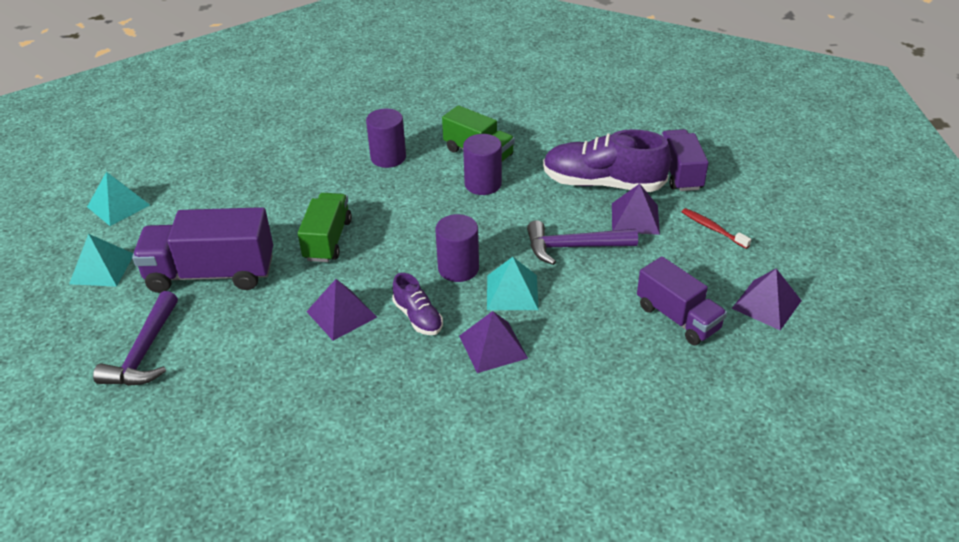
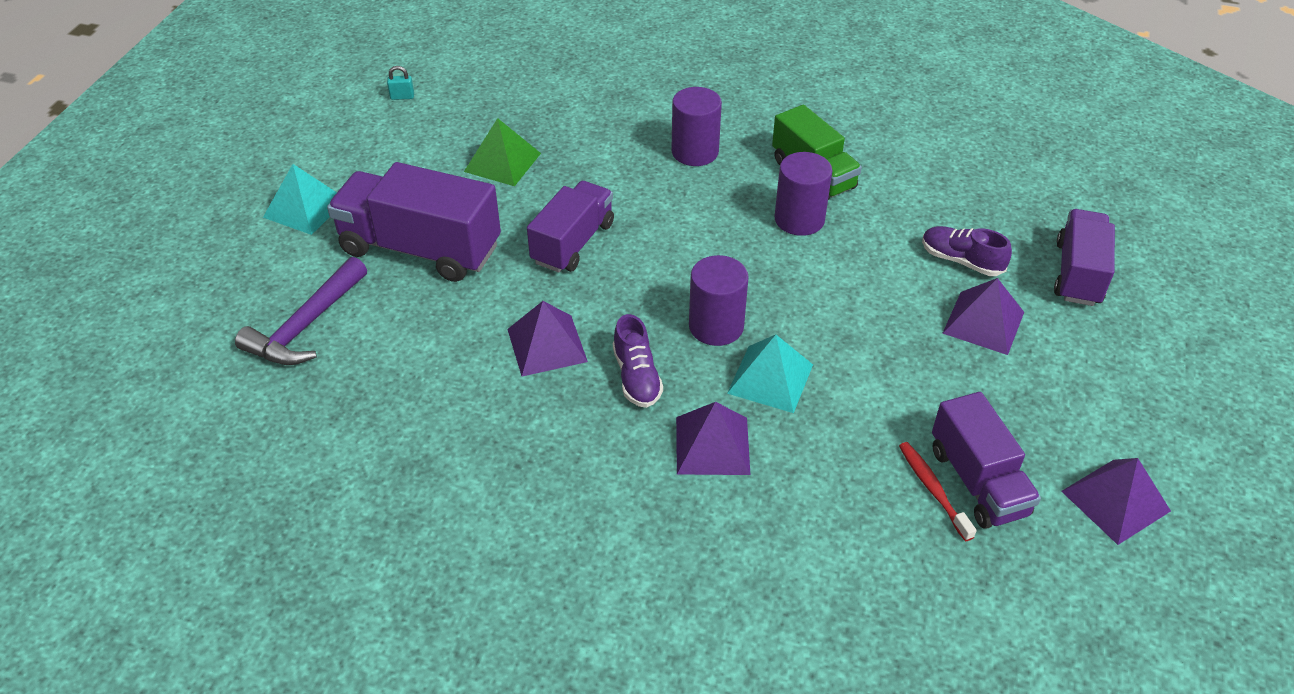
camera: 20 degrees right, 5 degrees up
(118, 206) = (355, 134): turquoise pyramid -> none
(144, 171) = (402, 97): none -> turquoise padlock
(247, 198) = (502, 162): none -> green pyramid
(327, 240) = (573, 243): green truck -> purple truck
(573, 247) = (879, 339): purple hammer -> none
(603, 183) = (961, 261): purple shoe -> purple shoe, size x0.51
(712, 228) = (1088, 368): red toothbrush -> red toothbrush (932, 489)

